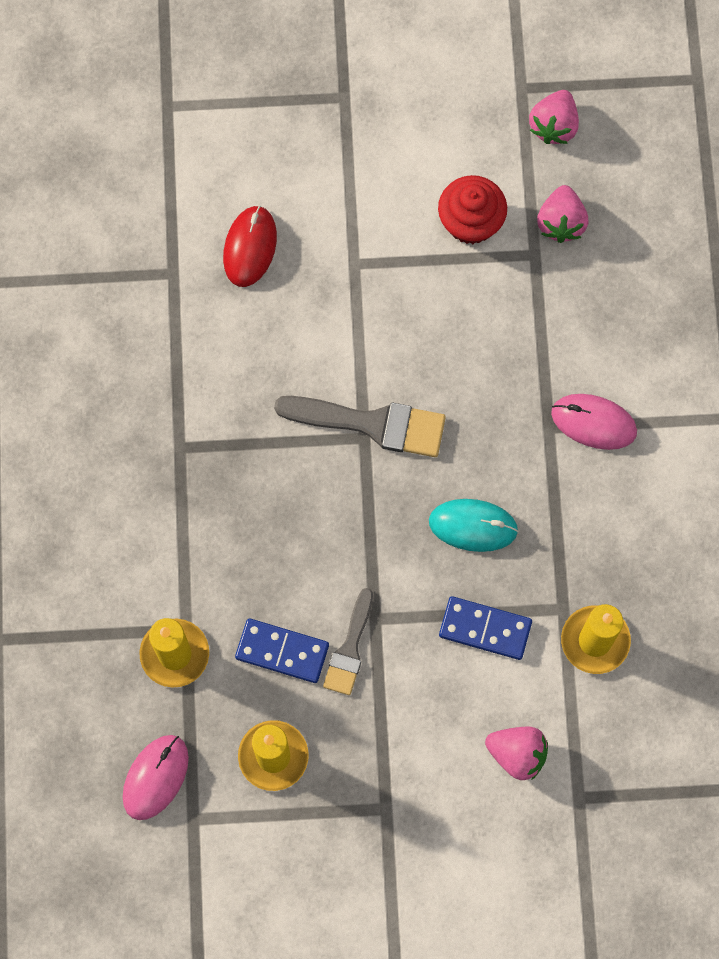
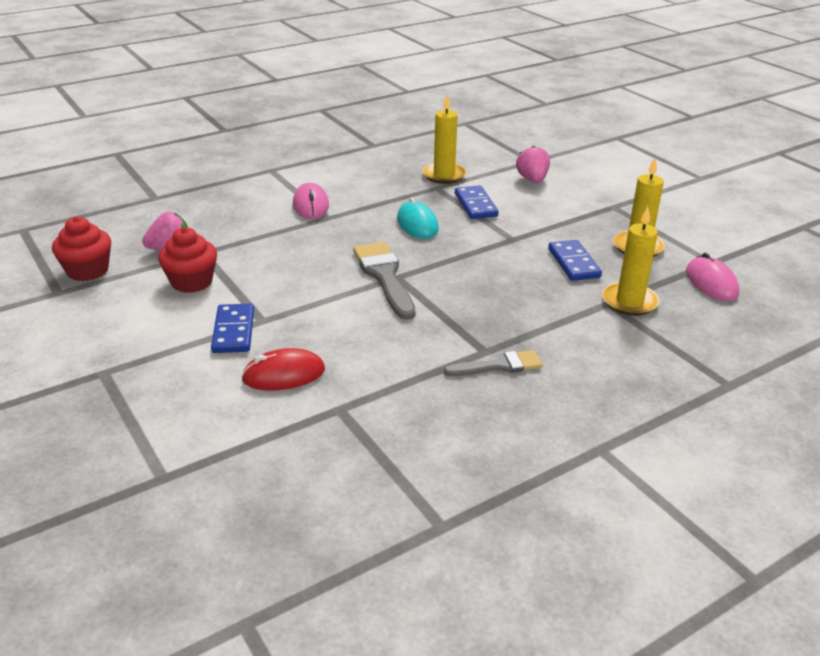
camera: 120 degrees left, 40 degrees down
(155, 777) = (711, 283): pink mouse -> pink mouse turned 75 degrees clockwise
(349, 230) = (233, 331): none -> blue domino
(350, 648) = (541, 241): grey brush -> grey brush (499, 366)
(554, 126) = (88, 271): pink strawberry -> red cupcake

